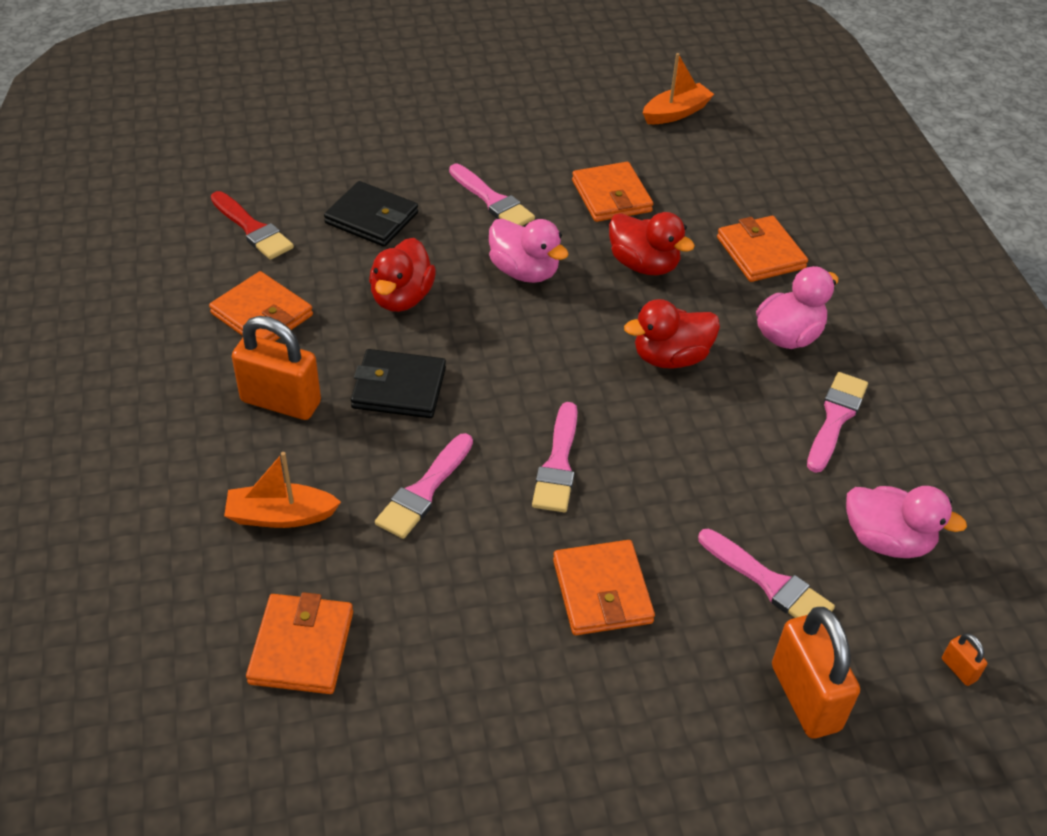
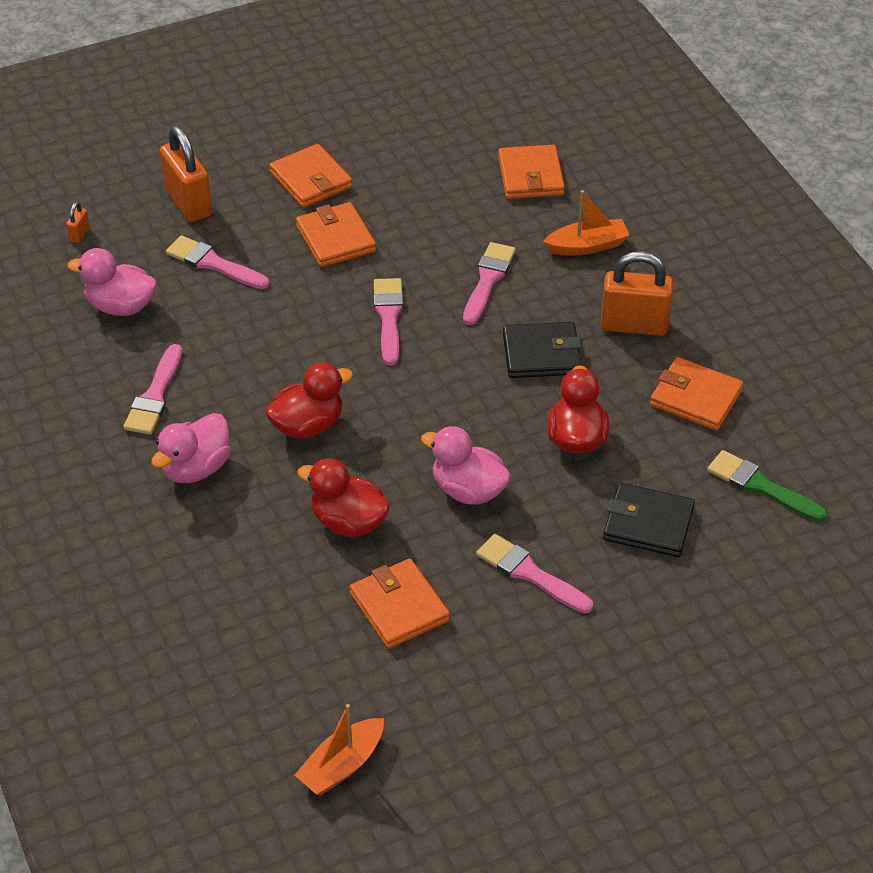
camera: 170 degrees right, 0 degrees up
(253, 229) = (760, 486): red brush -> green brush
(760, 253) = (225, 561): orange wallet -> orange wallet (311, 180)
(959, 669) = (79, 234): orange padlock -> orange padlock turned 60 degrees clockwise

